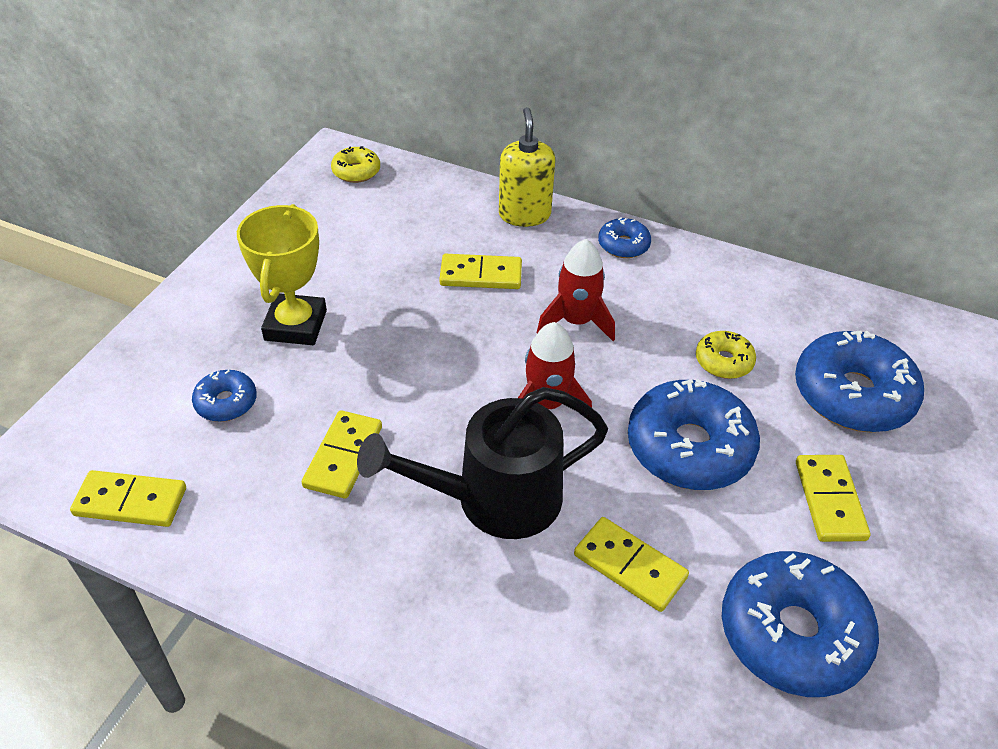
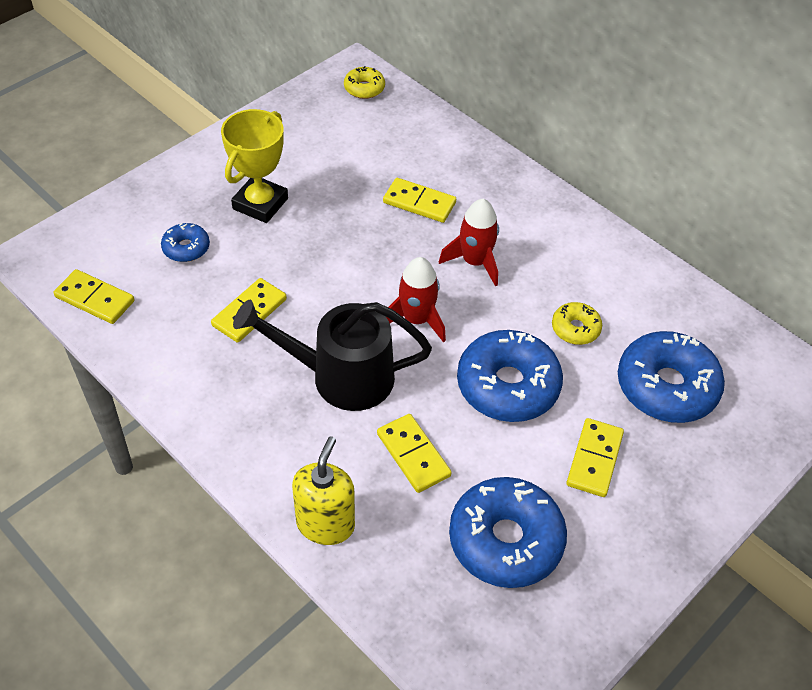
camera: 20 degrees right, 5 degrees up
(524, 214) = (481, 161): yellow soap dispenser -> yellow soap dispenser (325, 524)
(623, 245) = (549, 209): blue donut -> none

